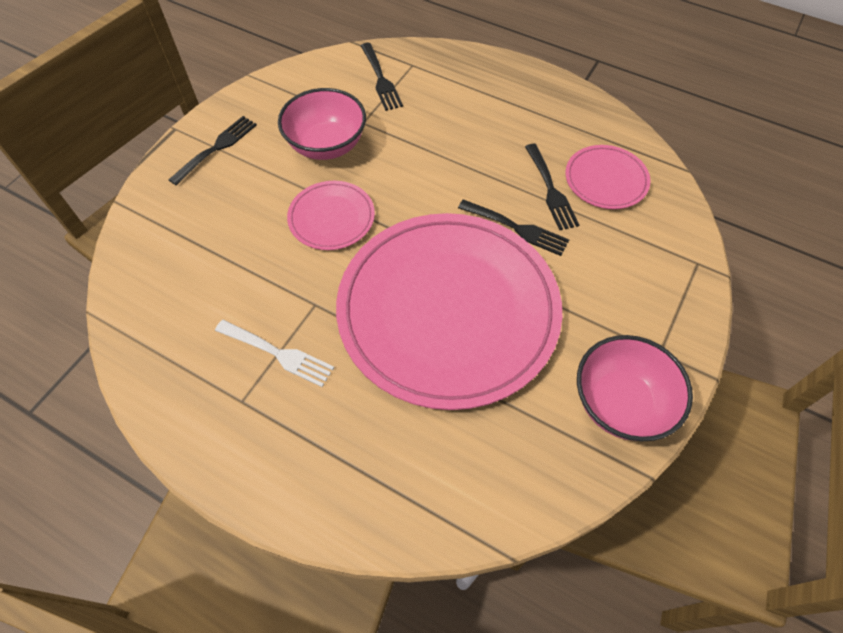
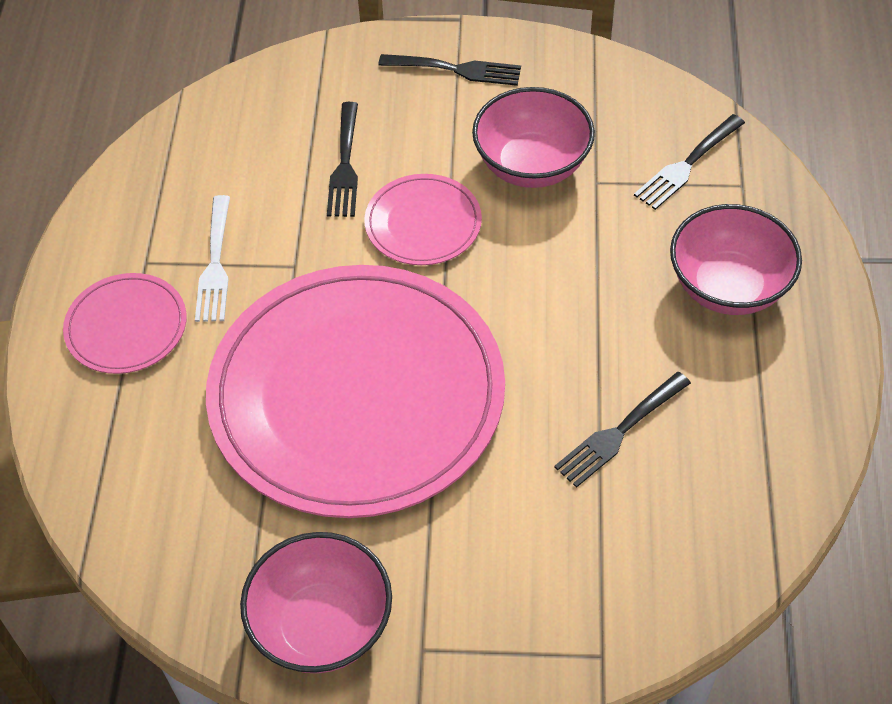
camera: 65 degrees right, 5 degrees down
(478, 101) = (728, 287): none -> pink bowl
(517, 228) = (526, 418): black fork -> black fork (345, 165)
(606, 179) = (685, 492): pink plate -> pink plate (126, 326)

